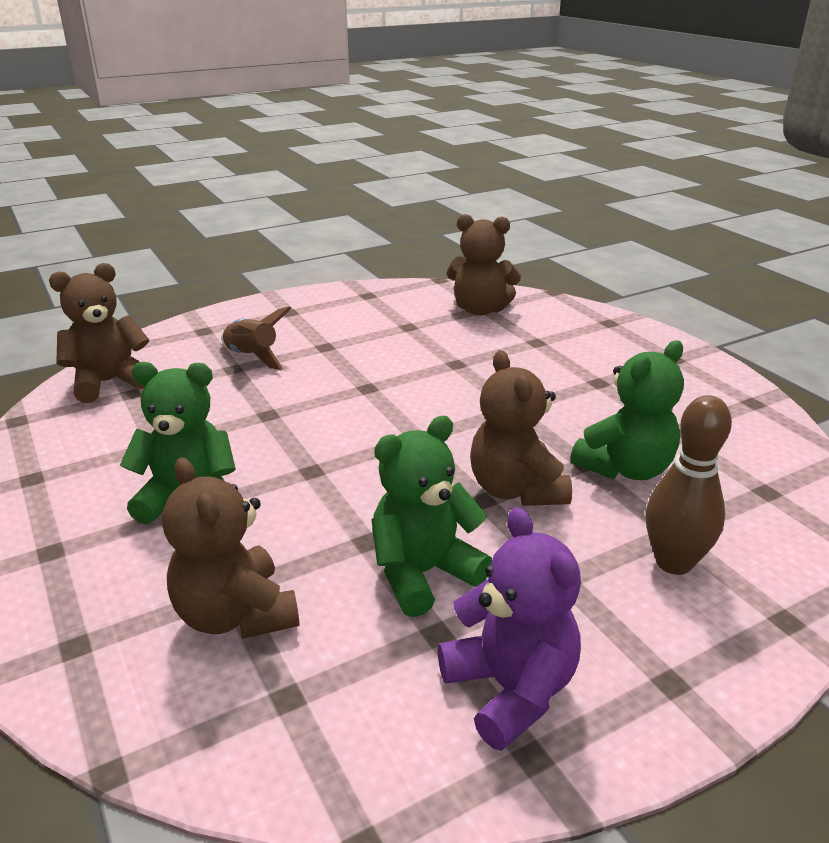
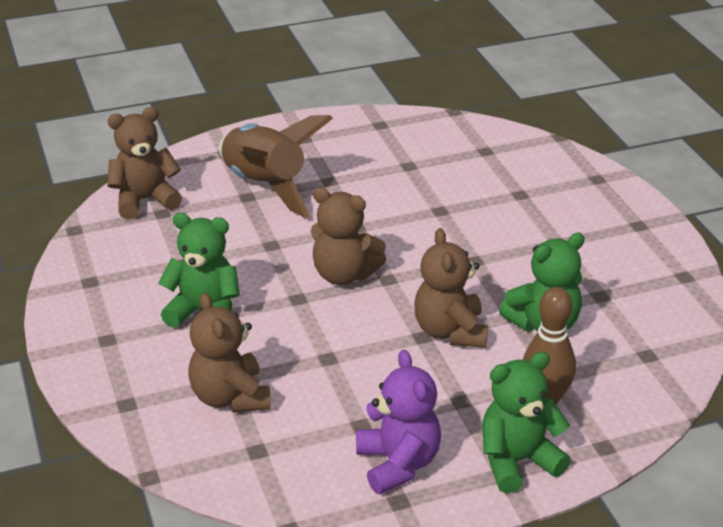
camera: 10 degrees right, 5 degrees up
(252, 357) = (265, 186): brown rocket -> brown rocket, size x1.84
(423, 573) = (362, 385): green teddy bear -> green teddy bear (517, 461)
(480, 310) = (481, 152): brown teddy bear -> brown teddy bear (344, 275)

